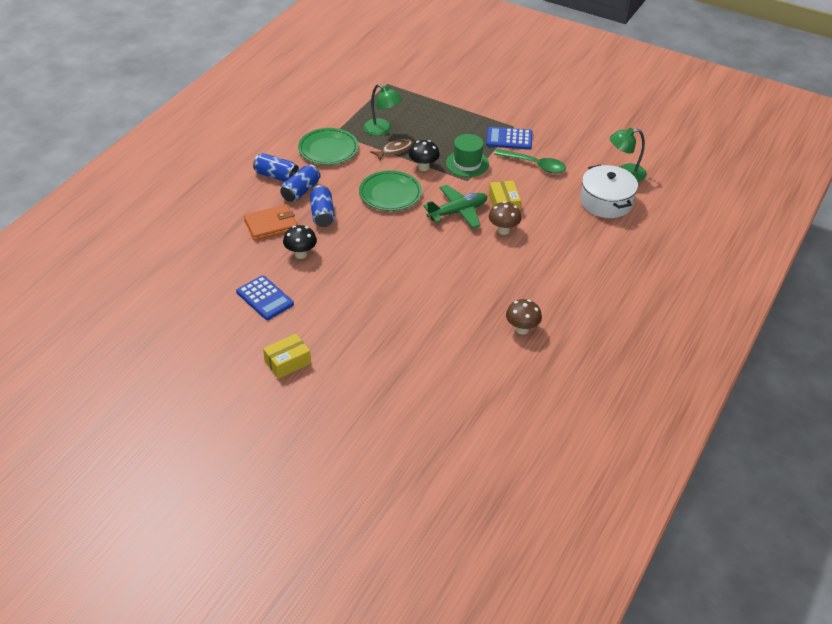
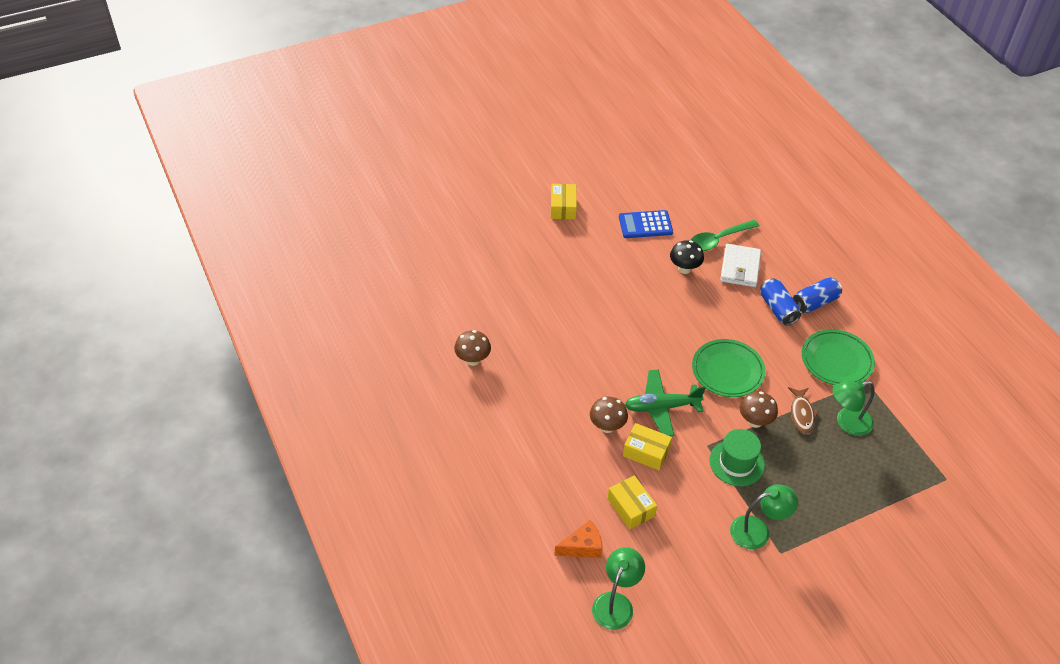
camera: 125 degrees right, 5 degrees up
(271, 225) = (740, 268): orange wallet -> white wallet
(322, 214) = (731, 307): blue can -> none
(423, 167) = (755, 421): black mushroom -> brown mushroom
(457, 212) = (661, 407): green plane -> green plane turned 75 degrees clockwise
(509, 139) = (758, 531): blue calculator -> green lamp
(535, 165) = (692, 524): green spoon -> green spoon (718, 240)
(554, 194) = (631, 507): none -> yellow box
(606, 202) = (582, 546): white pot -> orange cheese

